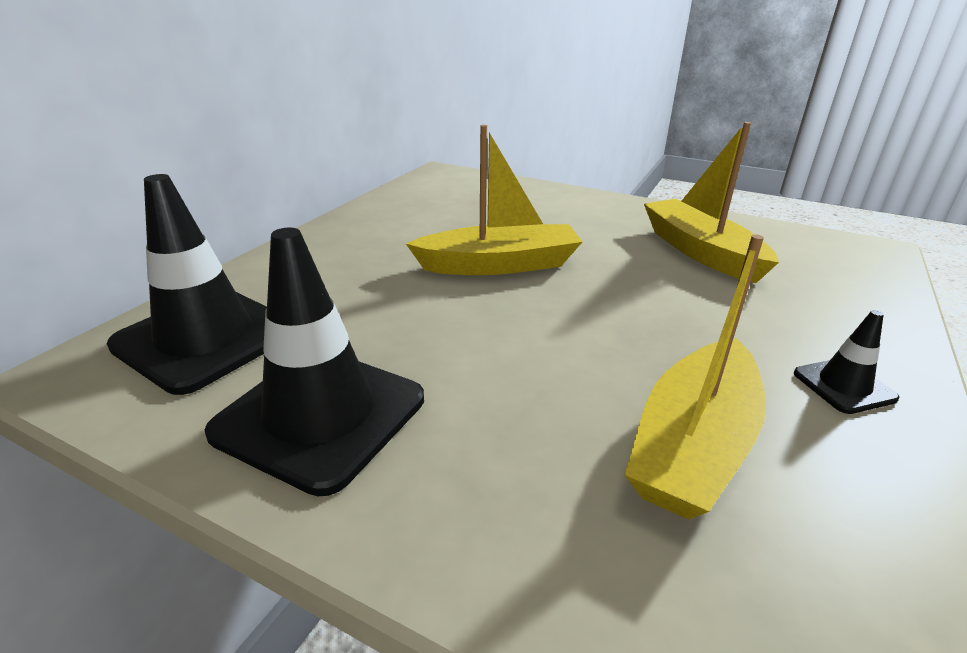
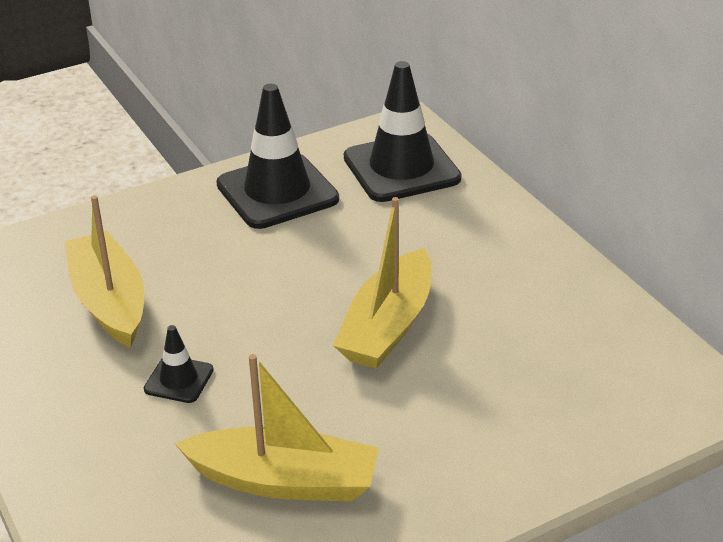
camera: 125 degrees right, 5 degrees up
(844, 386) = (61, 401): black traffic cone -> black traffic cone (179, 380)

